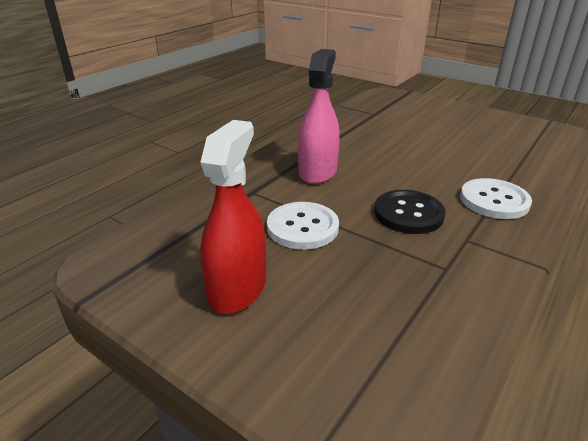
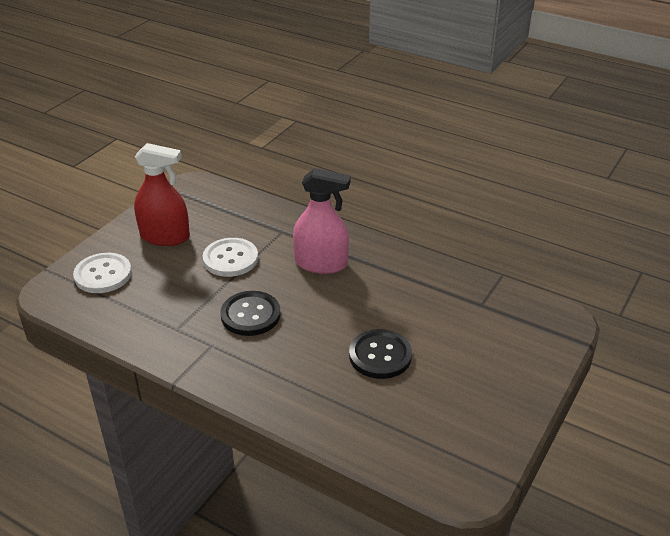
camera: 85 degrees right, 5 degrees up
(448, 152) = (380, 355): none -> black button
(494, 200) = (274, 373): white button -> white button (103, 275)

